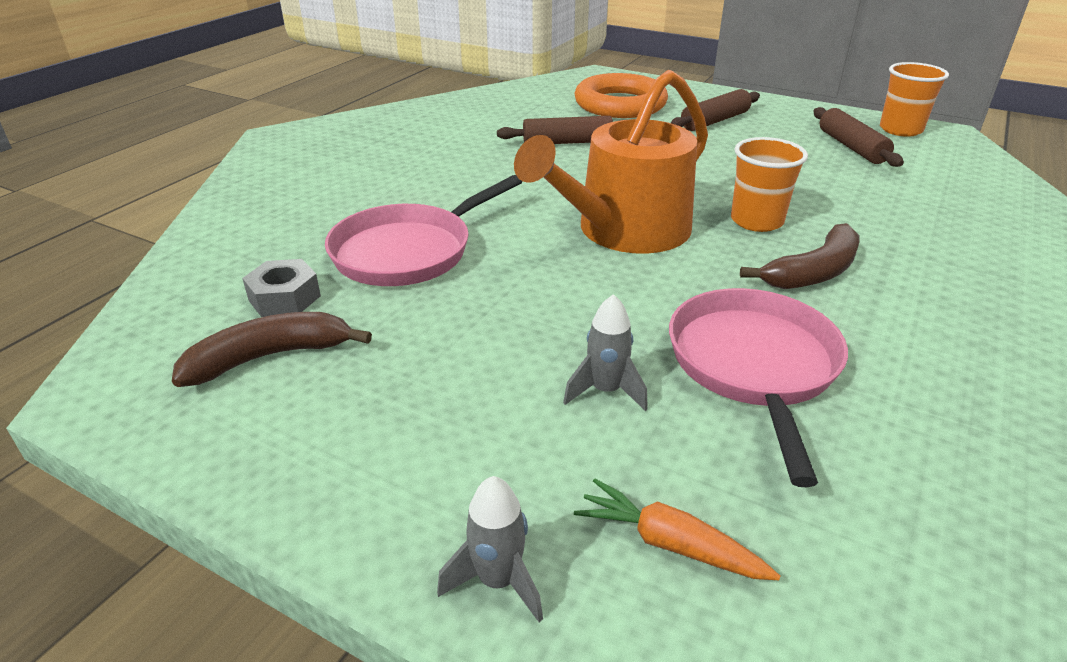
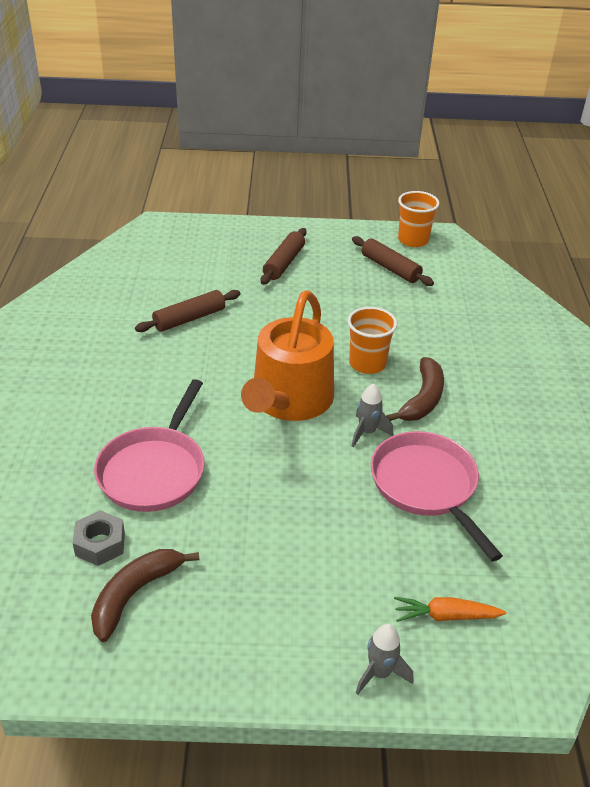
camera: 30 degrees left, 5 degrees up
(606, 391) = (358, 536): grey rocket -> grey rocket (367, 432)
(620, 104) = (201, 261): orange ring -> none

